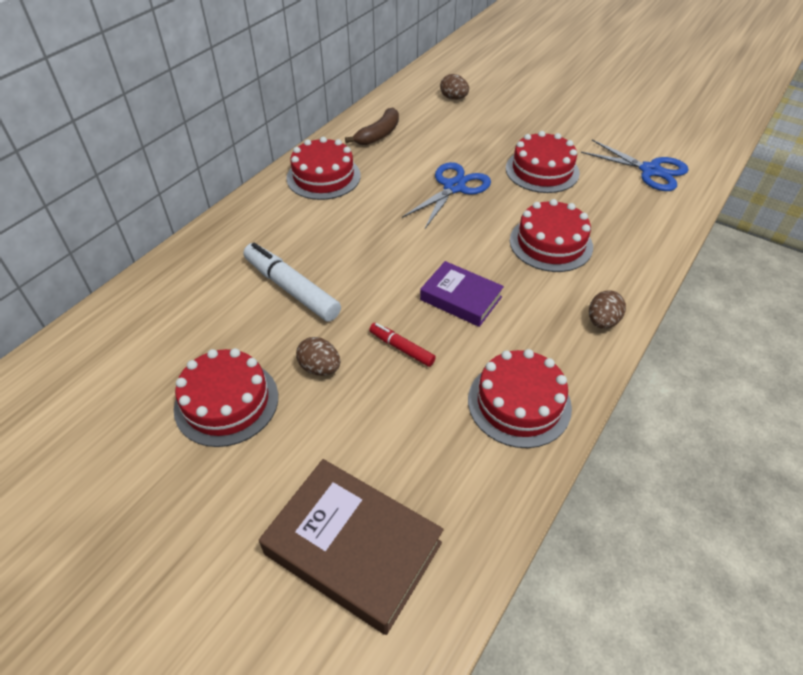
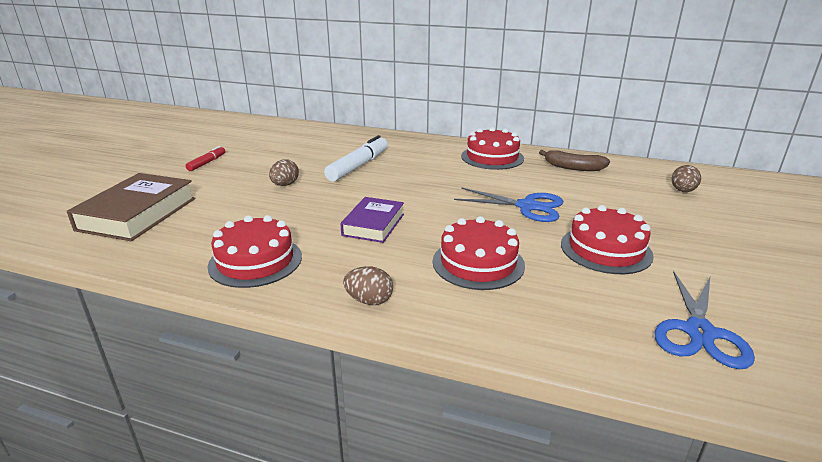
camera: 75 degrees right, 20 degrees down
(226, 402) = (254, 165): red cake -> none
(402, 348) = (309, 208): red marker -> red marker (207, 163)

